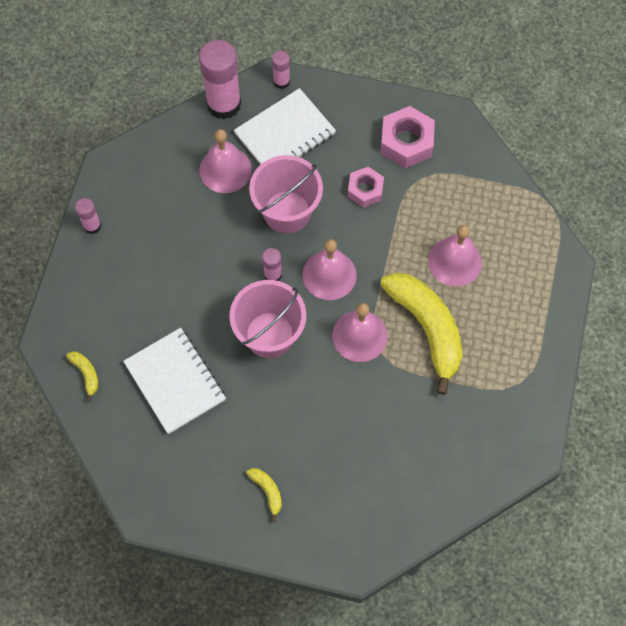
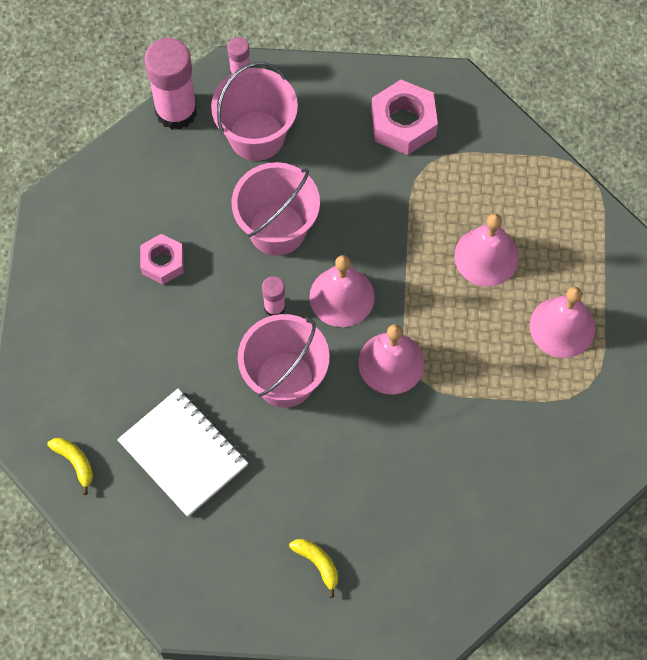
camera: 10 degrees left, 0 degrees up
(92, 226) = (46, 284): pink glue stick -> none
(225, 169) = (193, 190): pink bell -> pink bell (562, 327)
(285, 134) = (256, 136): white notebook -> pink bucket
(365, 190) = (365, 188): pink nut -> pink nut (162, 262)
(427, 328) = (468, 341): yellow banana -> none

